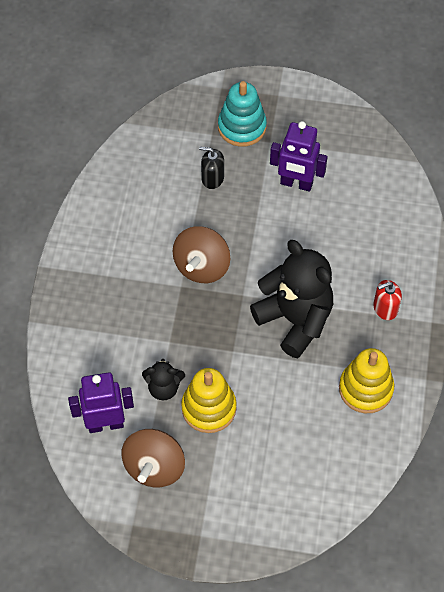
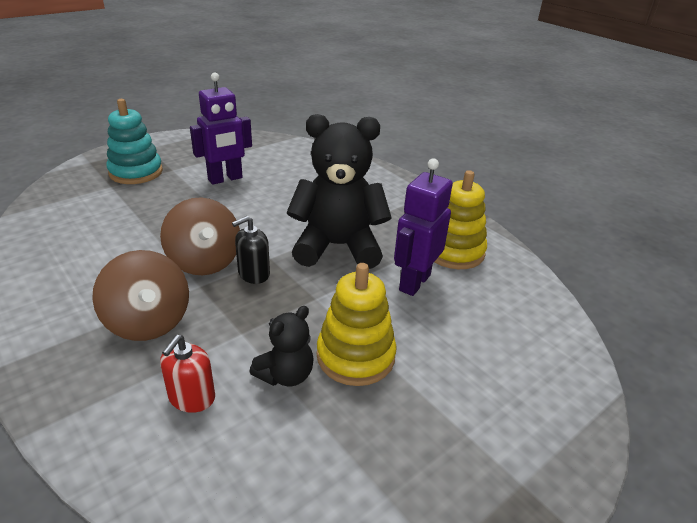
camera: 50 degrees left, 25 degrees down
(105, 424) = (258, 467): purple robot -> purple robot (414, 282)
(154, 467) = (376, 460): brown spinning top -> brown spinning top (148, 322)
(212, 178) = (143, 207): black soap dispenser -> black soap dispenser (253, 274)
(385, 308) = (391, 203): red soap dispenser -> red soap dispenser (192, 397)

